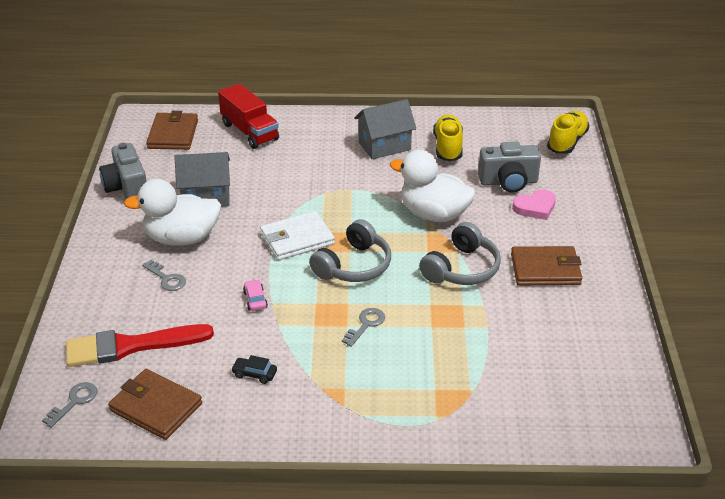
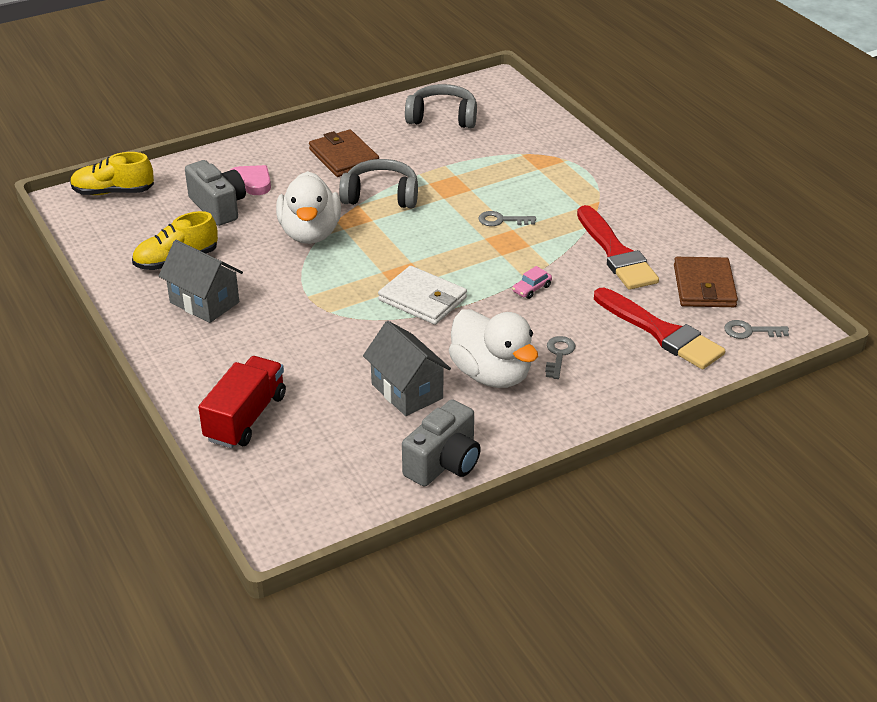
camera: 120 degrees left, 0 degrees up
(173, 134) = (300, 483): brown wallet -> none
(254, 374) = (616, 253): black car -> red brush
(353, 266) = (431, 252): grey headphones -> grey headphones (442, 118)

